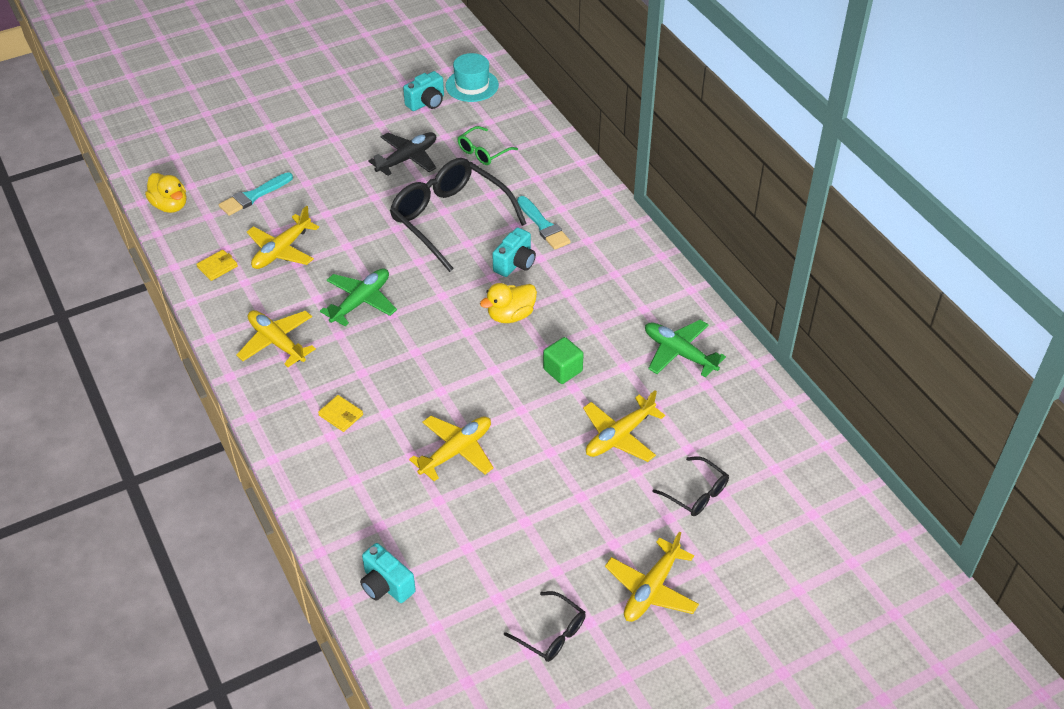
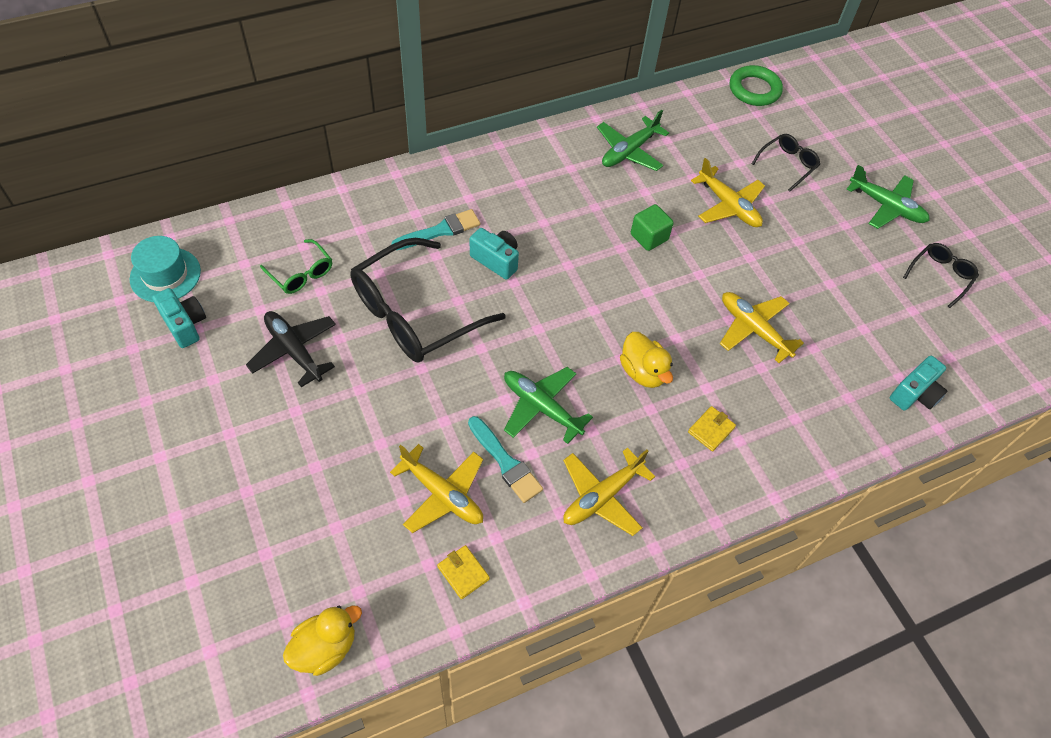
camera: 90 degrees left, 10 degrees up
(253, 196) = (328, 532): turquoise brush -> turquoise brush (505, 462)
(510, 315) = (573, 271): yellow duck -> yellow duck (643, 372)
(651, 589) = (886, 206): yellow plane -> green plane
(816, 467) = (754, 89): none -> green ring

